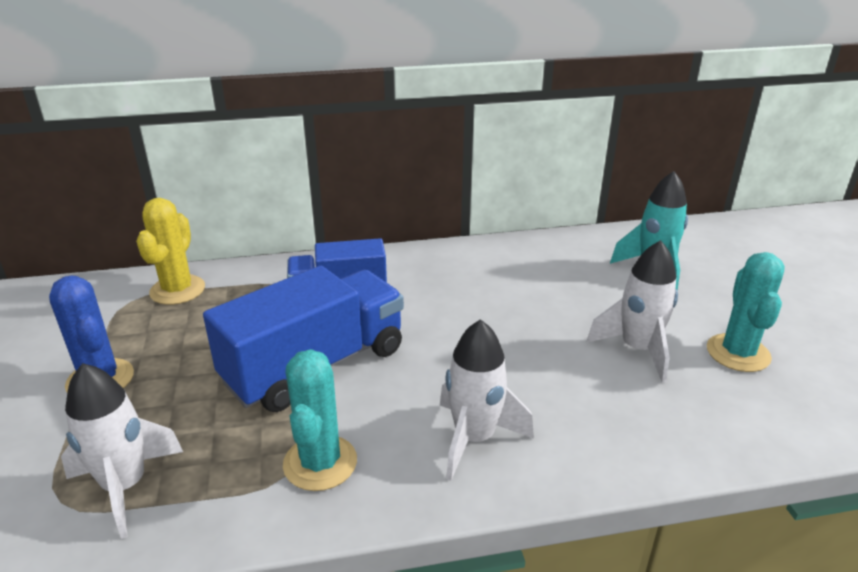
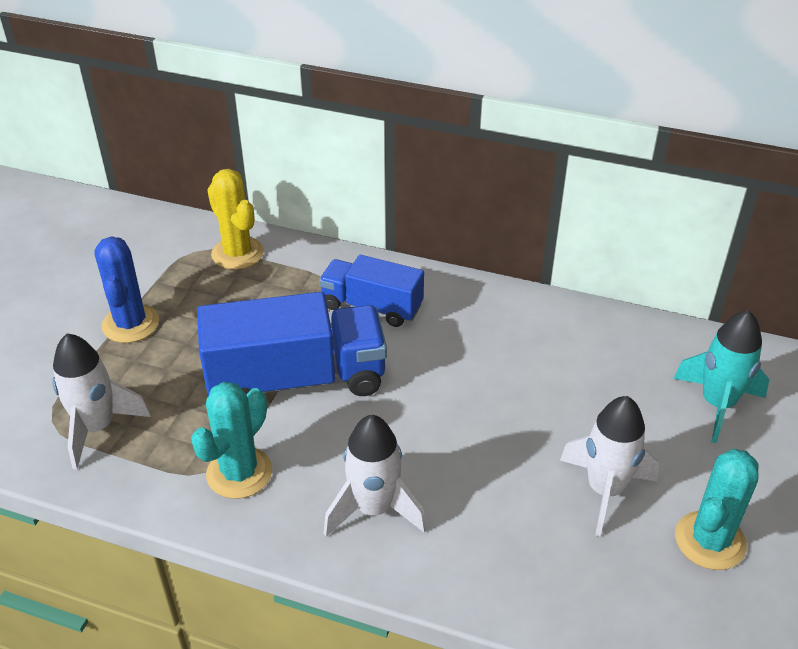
camera: 30 degrees right, 10 degrees up
(177, 290) = (237, 253): yellow cactus -> yellow cactus turned 75 degrees counterclockwise

